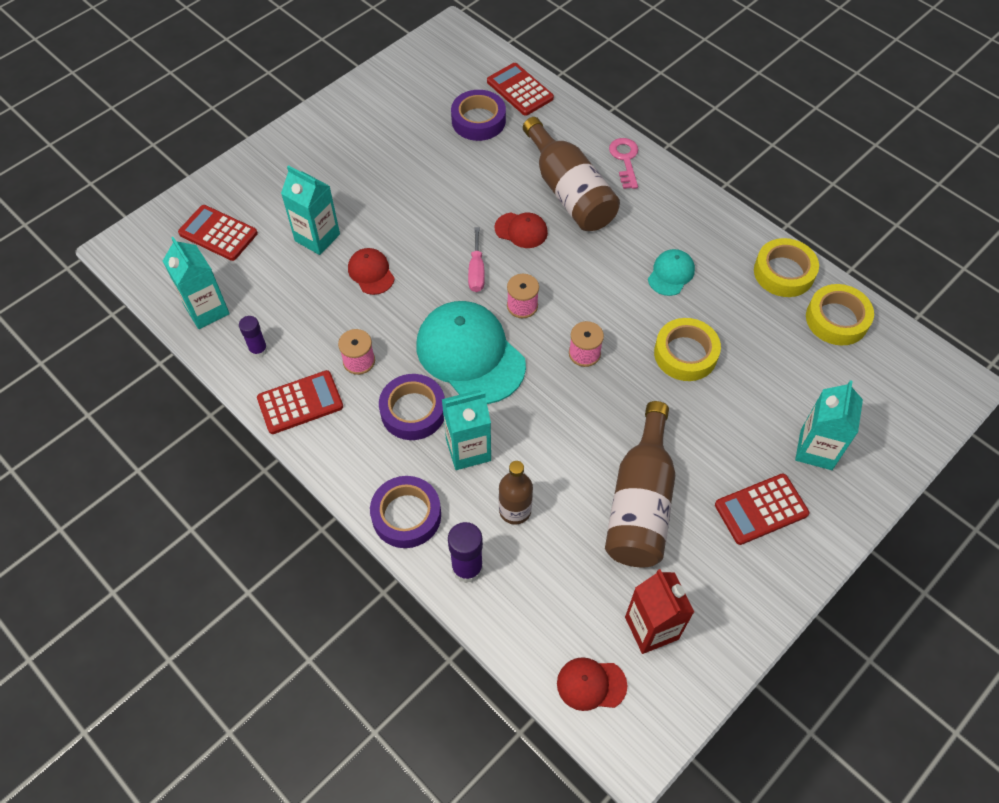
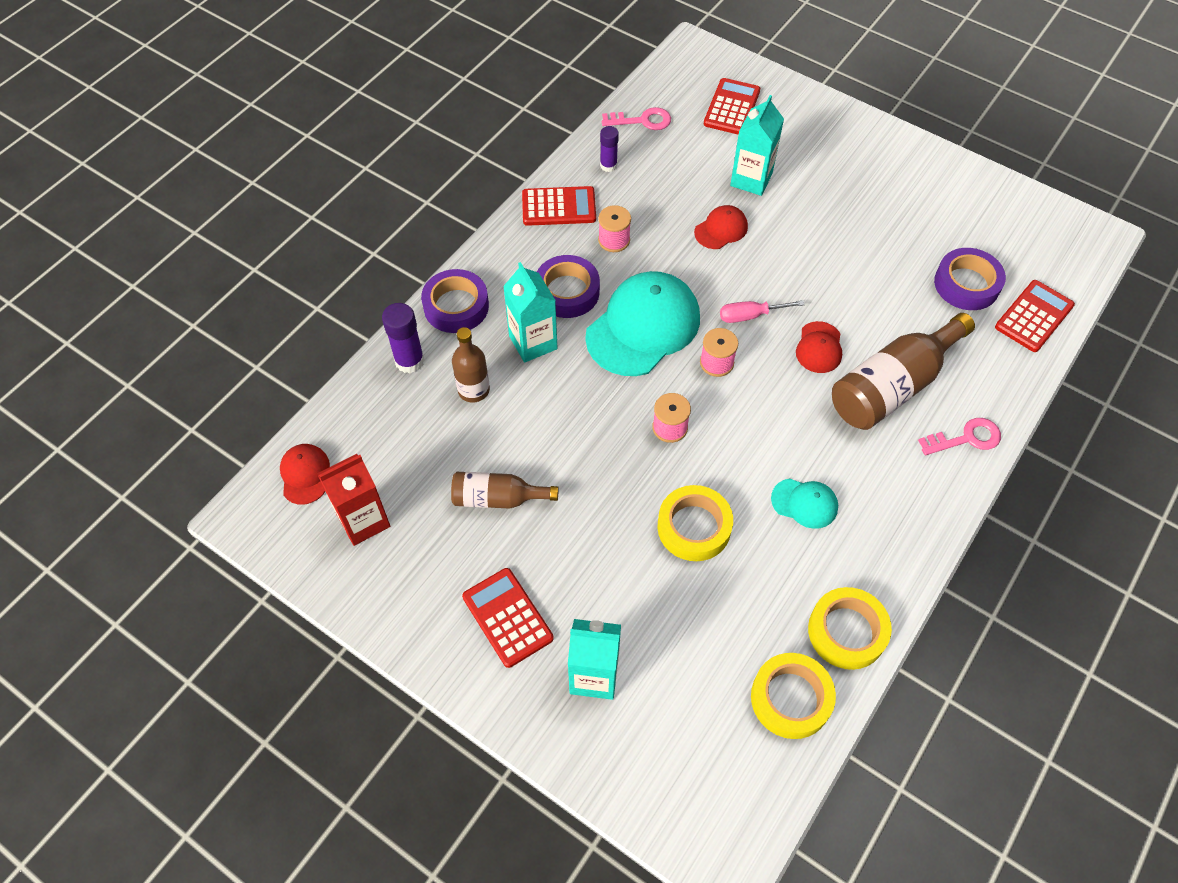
camera: 80 degrees right, 0 degrees up
(207, 310) = (642, 120): turquoise carton -> pink key
(300, 402) = (559, 207): red calculator -> red calculator turned 60 degrees counterclockwise
(640, 503) = (498, 498): brown bottle -> brown bottle, size x0.59

